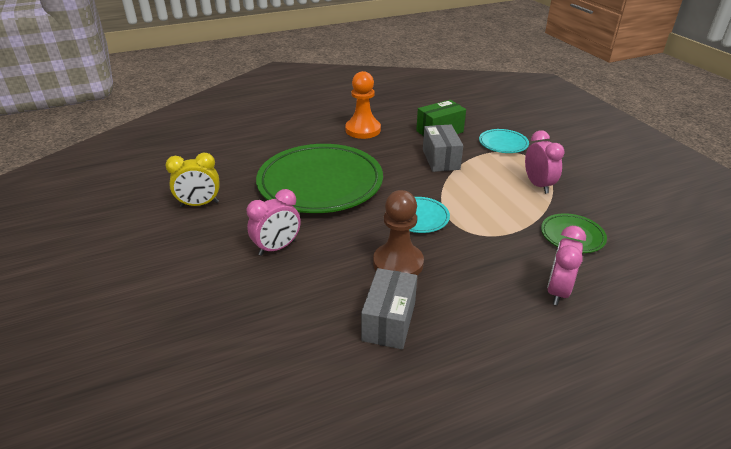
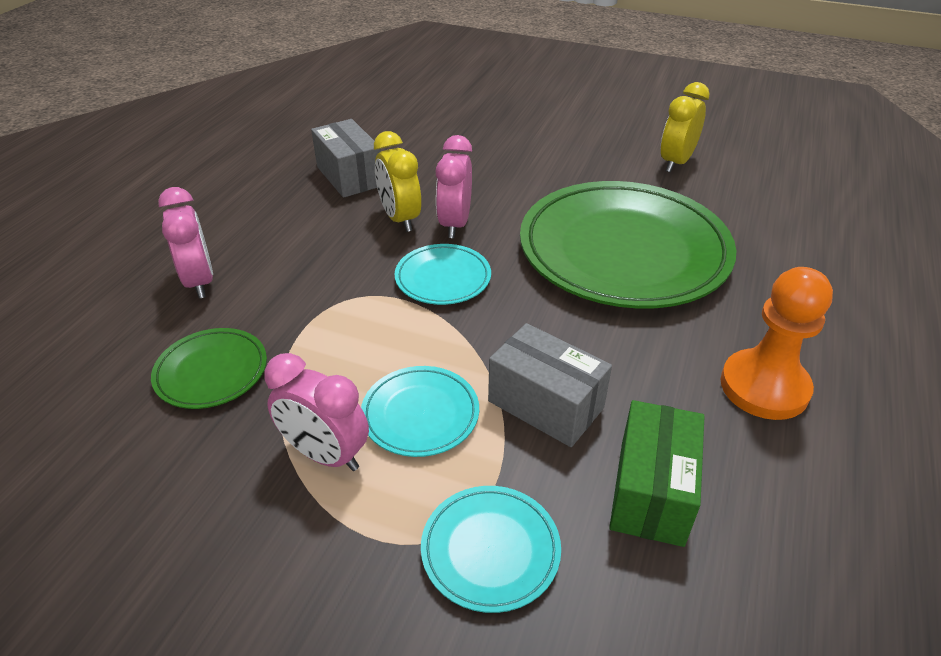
camera: 135 degrees right, 5 degrees up
(277, 247) = (531, 171): pink clock -> pink clock (455, 224)
(398, 263) = (400, 219): brown pawn -> yellow clock
(490, 178) = (420, 414): none -> turquoise plate

